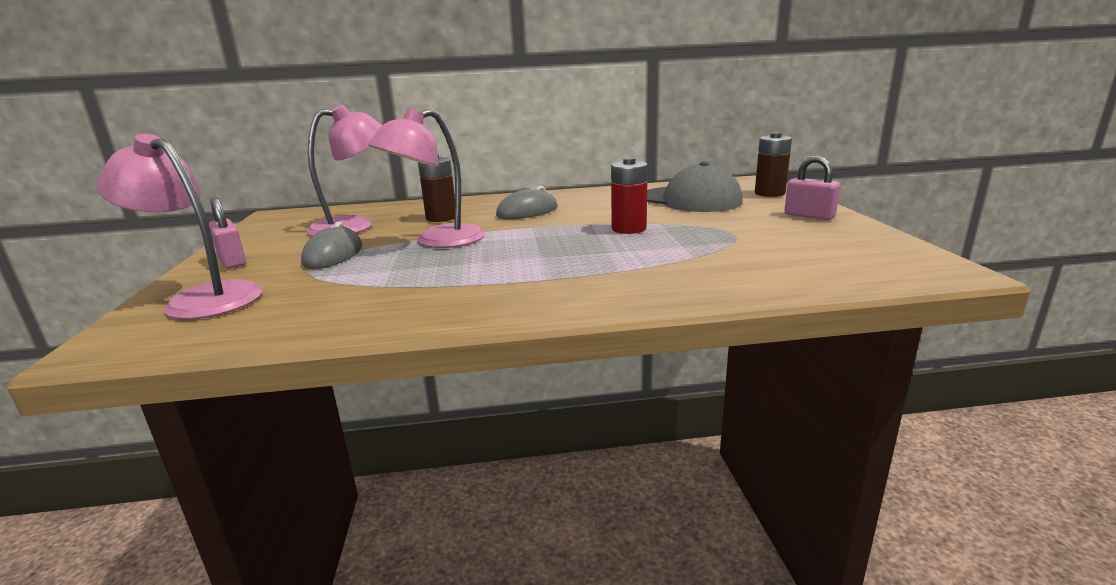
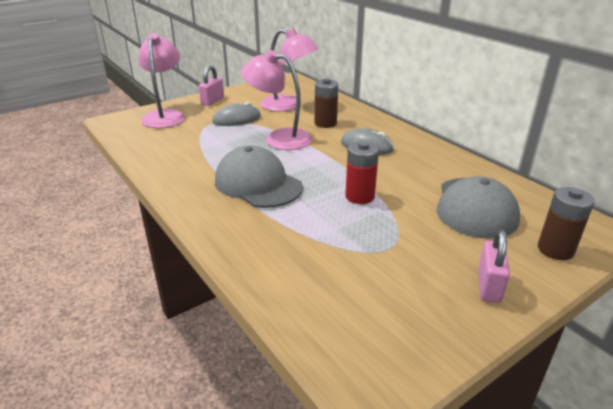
camera: 60 degrees right, 10 degrees up
(540, 265) = (258, 184): none -> grey cap

